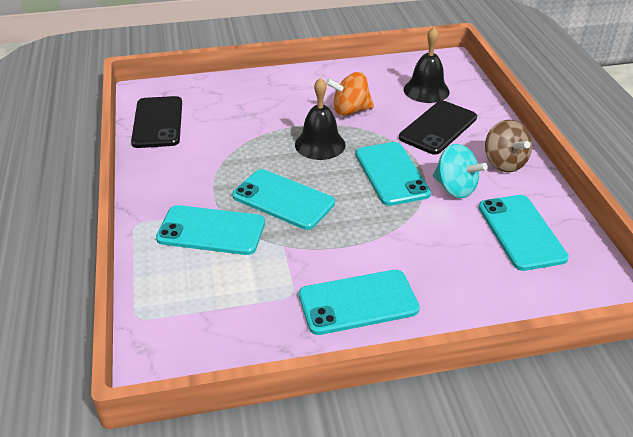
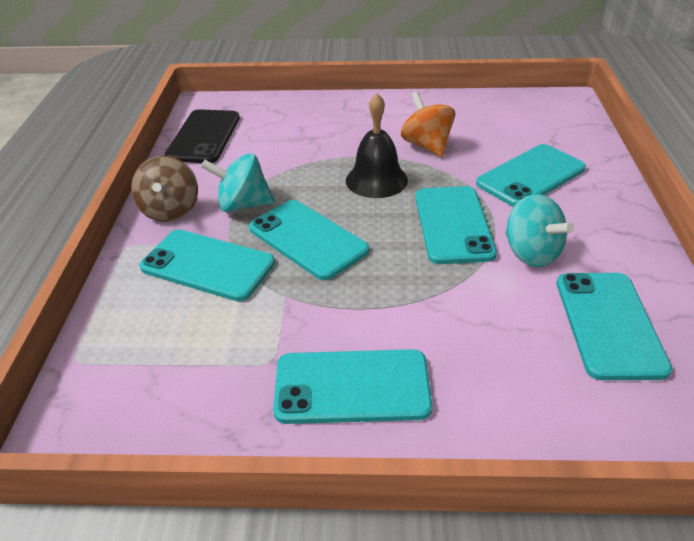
camera: 15 degrees right, 0 degrees up
(218, 178) = (243, 205): none -> turquoise spinning top
(350, 111) = (427, 145): orange spinning top -> orange spinning top turned 60 degrees clockwise
(426, 90) = (529, 131): black bell -> none
(438, 128) = (530, 176): black phone -> turquoise phone
(504, 163) = (608, 229): brown spinning top -> brown spinning top (170, 210)

